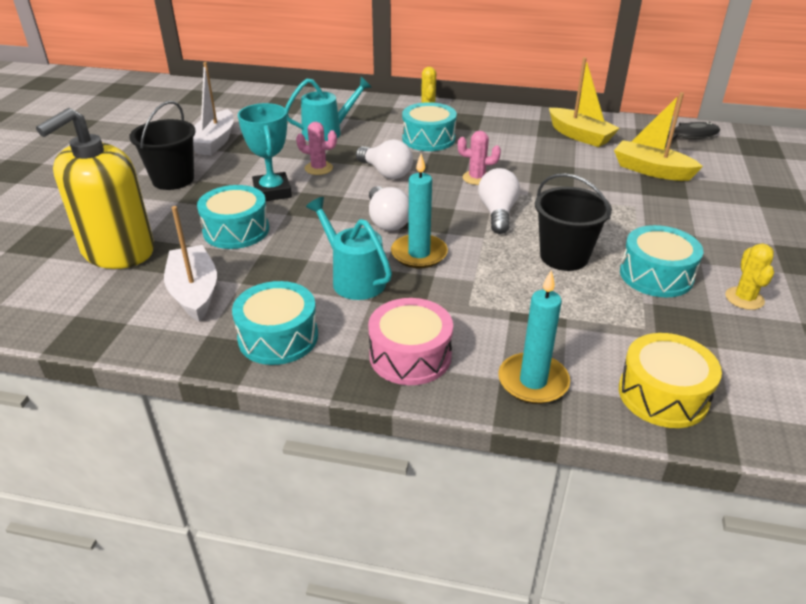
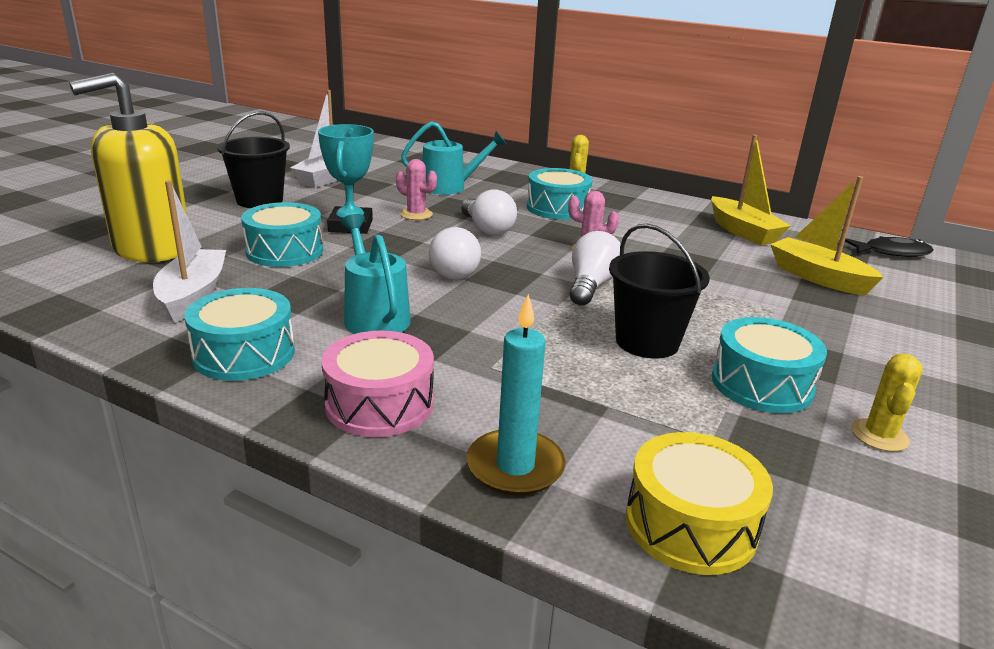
camera: 15 degrees right, 10 degrees down
(419, 254) = (468, 307): turquoise candle -> none

